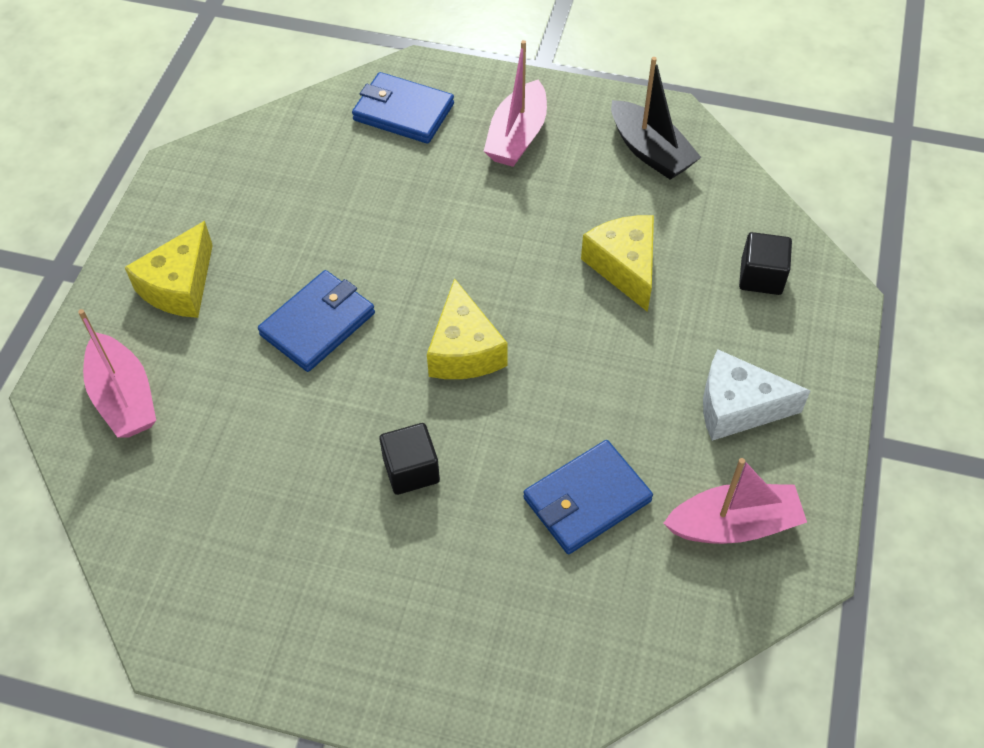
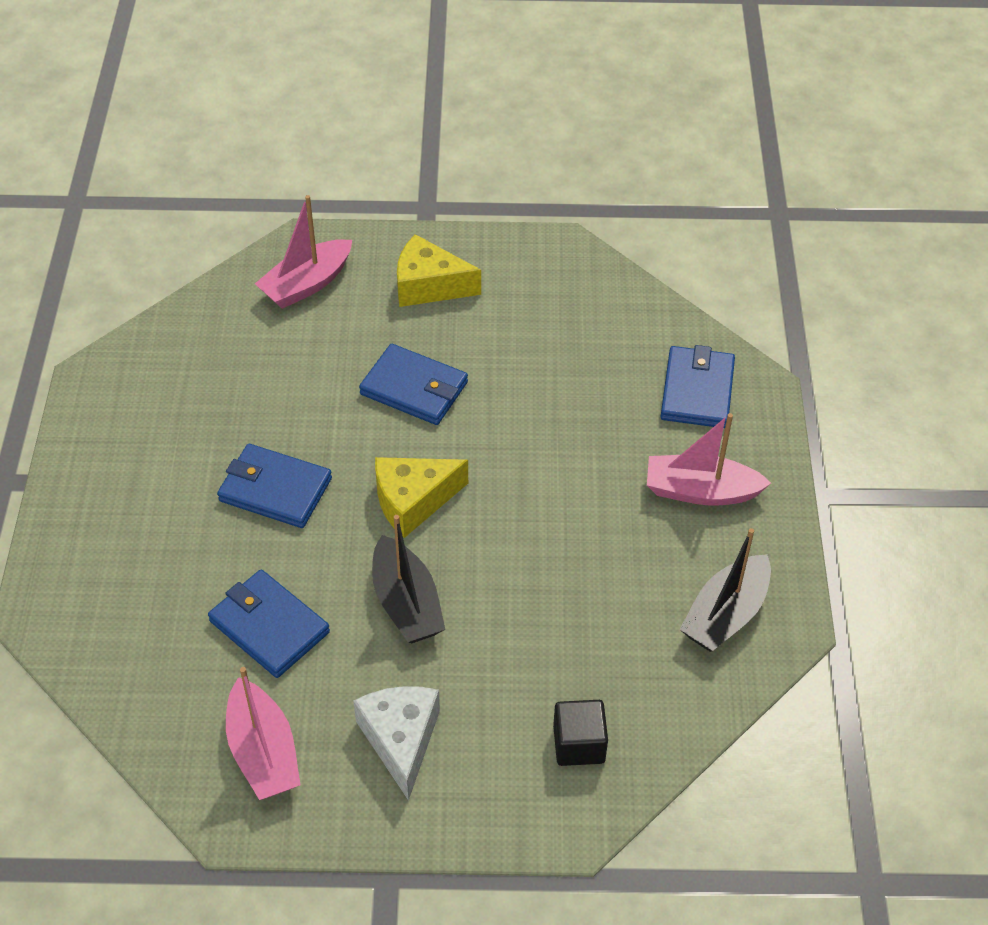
camera: 75 degrees right, 5 degrees down
(411, 470) = (275, 489): black cube -> blue wallet
(586, 377) = (406, 603): none -> black boat
(624, 267) = (553, 615): yellow cheese -> none

